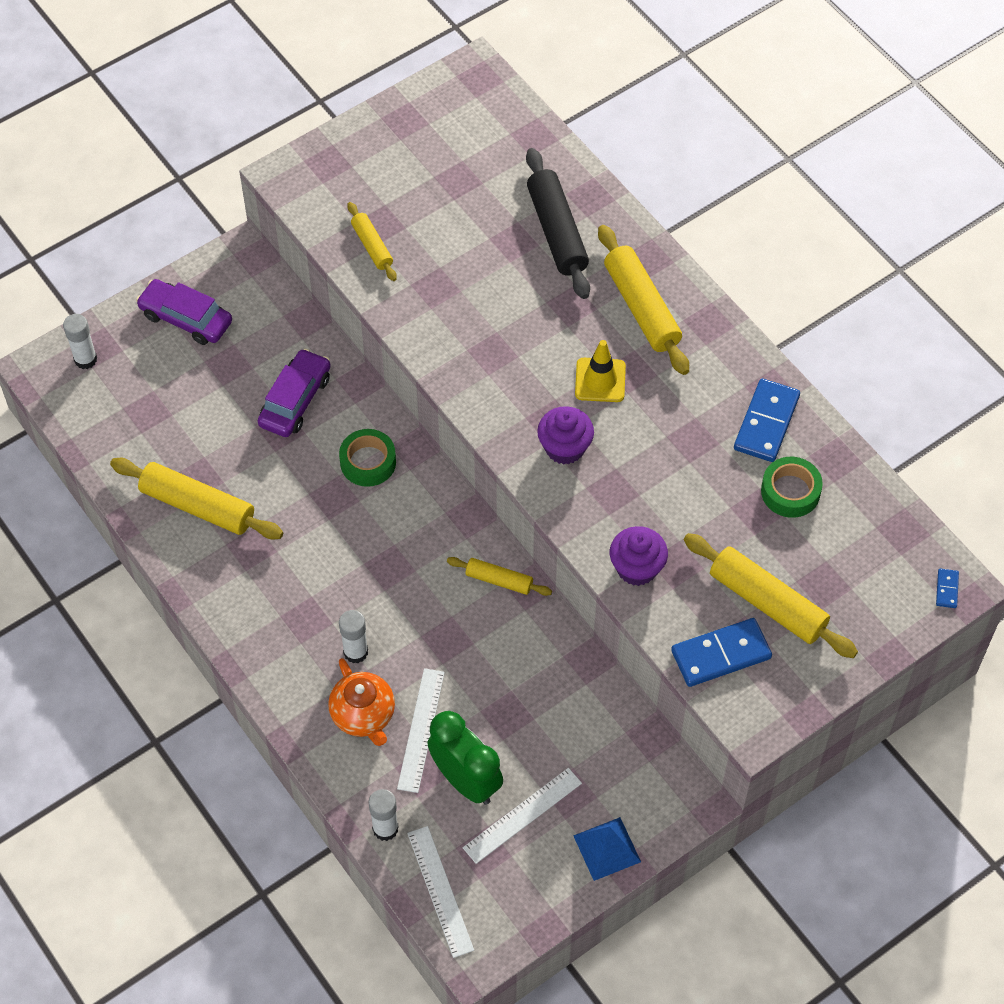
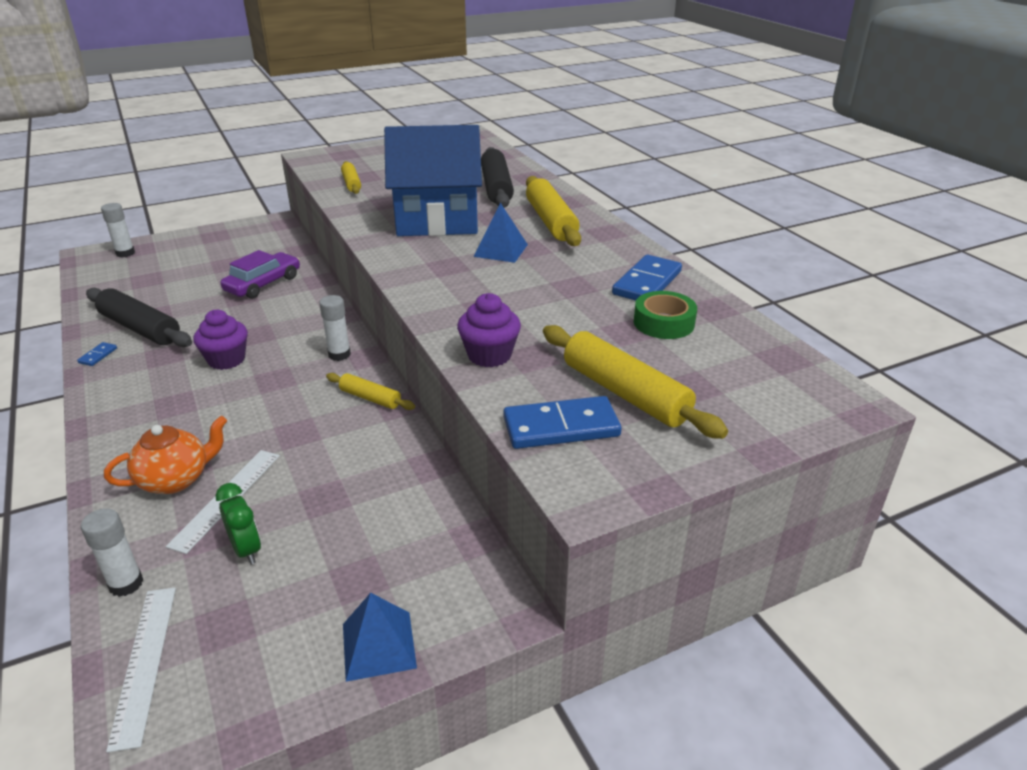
camera: 10 degrees right, 25 degrees down
(186, 318) = (213, 243): purple car -> none
(198, 506) = (140, 328): yellow rolling pin -> black rolling pin
(355, 652) = (203, 431): white glue stick -> white glue stick (339, 354)
(363, 715) = (176, 479): orange teapot -> orange teapot turned 105 degrees counterclockwise
(368, 462) = (298, 319): green tape -> none
(466, 780) = (246, 550): green clock -> green clock, size x0.59
(509, 322) = (437, 220): none -> blue house
(522, 815) = (292, 593): white ruler -> none
(564, 448) = (452, 280): purple cupcake -> purple cupcake (226, 360)
(600, 380) = (501, 250): yellow traffic cone -> blue pyramid
(947, 589) = (837, 404): blue domino -> blue domino (98, 356)

